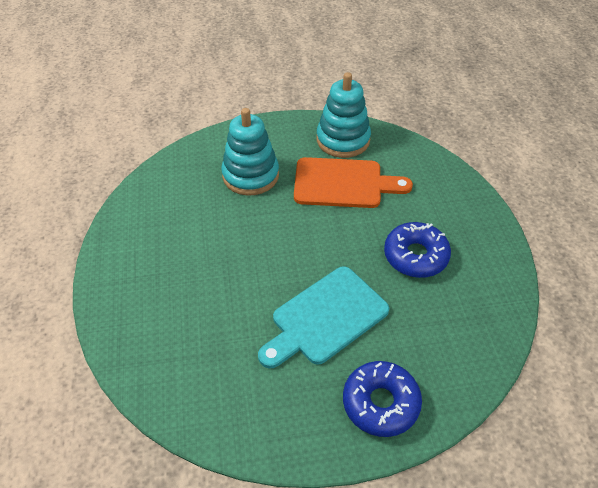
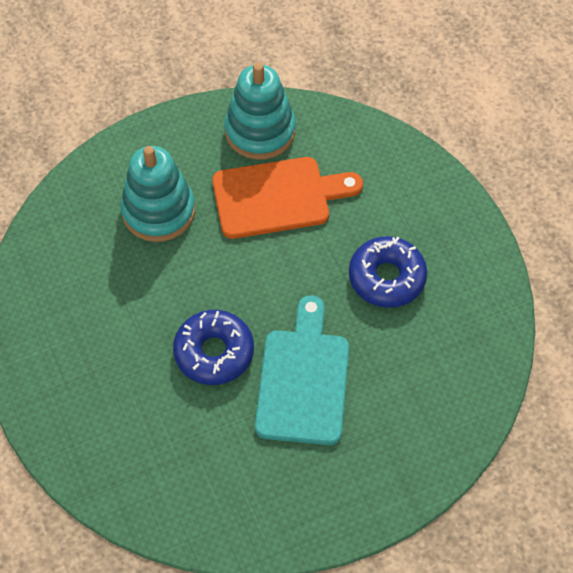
camera: 15 degrees left, 10 degrees up
(325, 318) = (303, 380): turquoise cutting board -> turquoise cutting board turned 150 degrees clockwise
(380, 403) = (387, 462): blue donut -> blue donut (214, 352)

